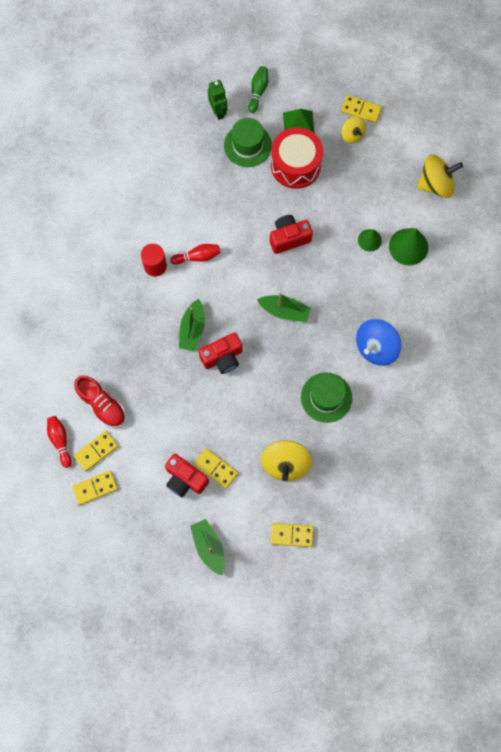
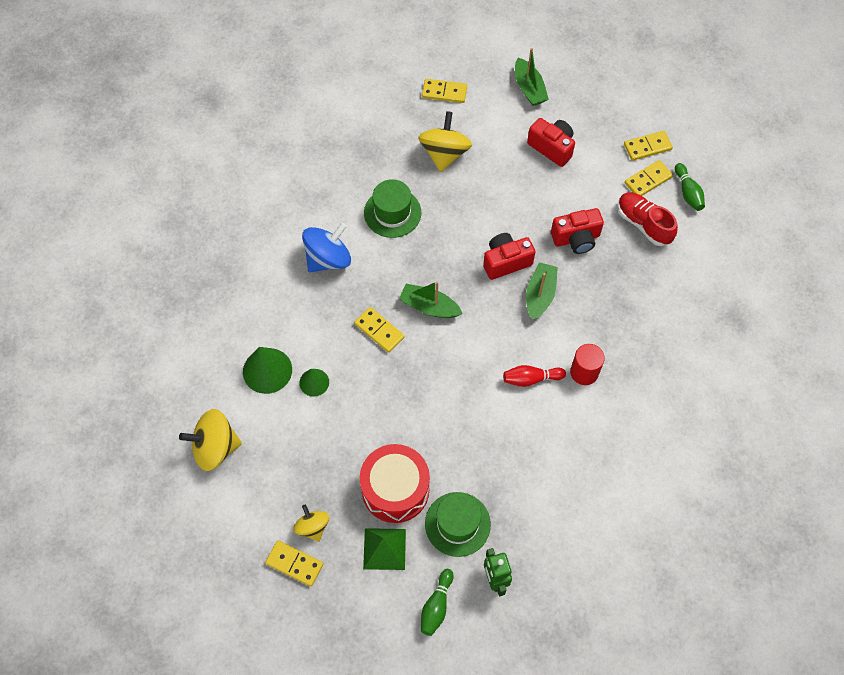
camera: 175 degrees left, 10 degrees down
(60, 441) = (688, 192): red bowling pin -> green bowling pin
(216, 469) = (519, 155): yellow domino -> yellow domino (379, 331)
(289, 238) = (415, 393): red camera -> red camera (576, 239)

